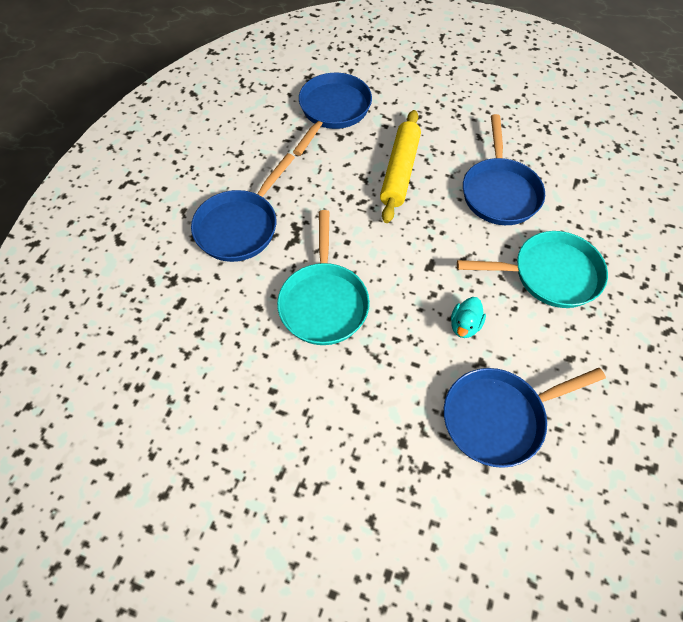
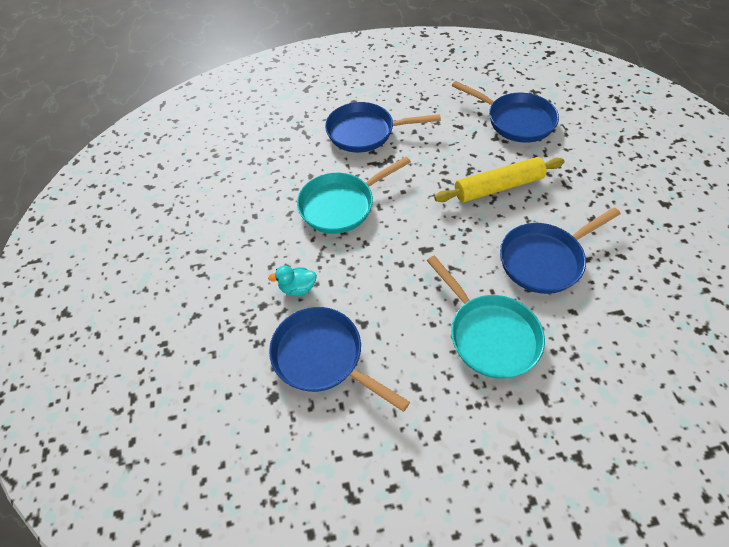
camera: 60 degrees right, 5 degrees down
(332, 111) = (516, 121): blue pan -> blue pan turned 45 degrees clockwise
(464, 325) = (388, 297): turquoise duck -> turquoise duck (298, 288)

